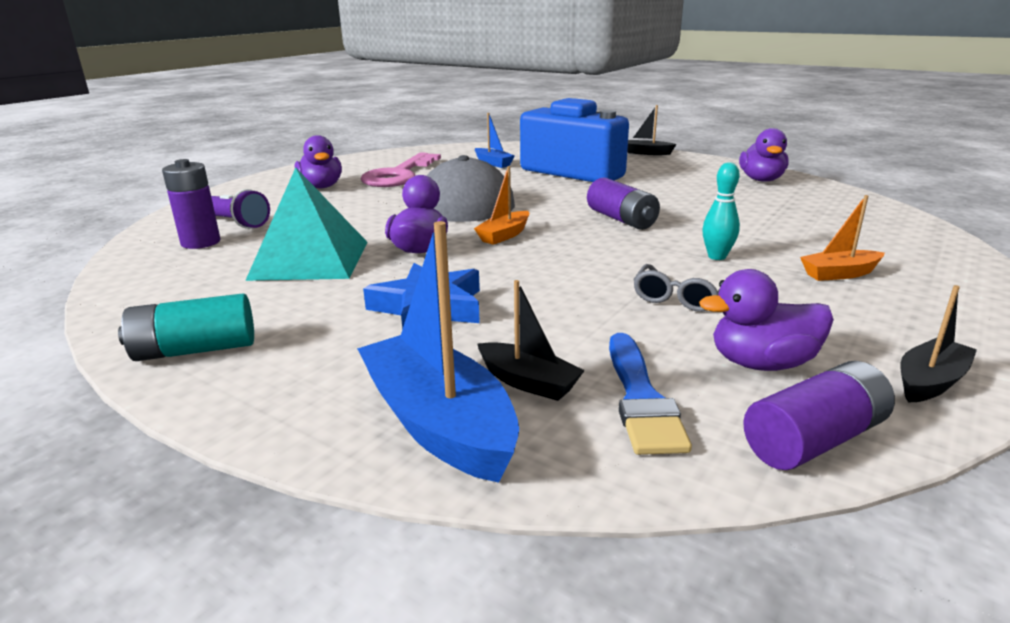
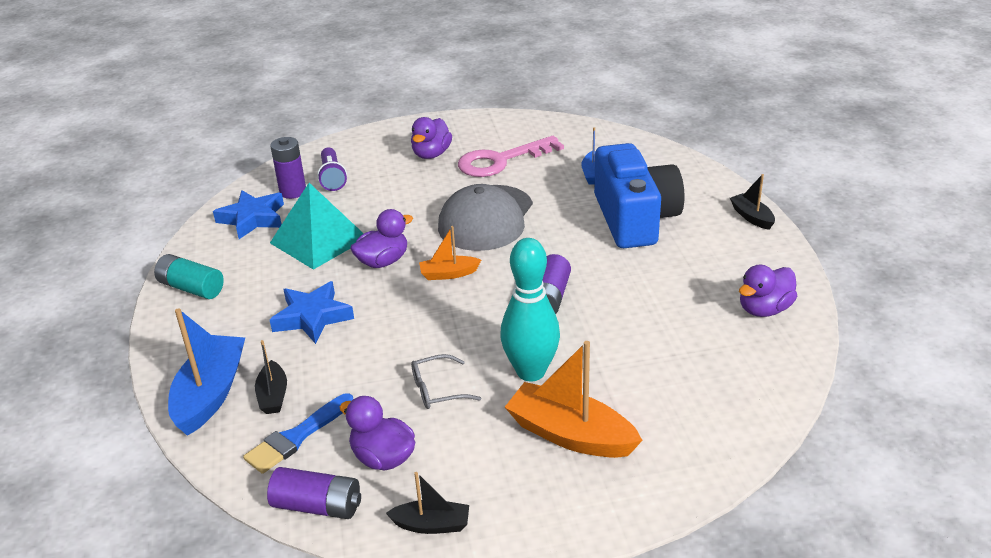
camera: 45 degrees right, 10 degrees up
(181, 273) = (252, 219): none -> blue star
(717, 257) = (531, 372): turquoise bowling pin -> turquoise bowling pin, size x1.96
(839, 274) = (570, 435): orange boat -> orange boat, size x1.84

